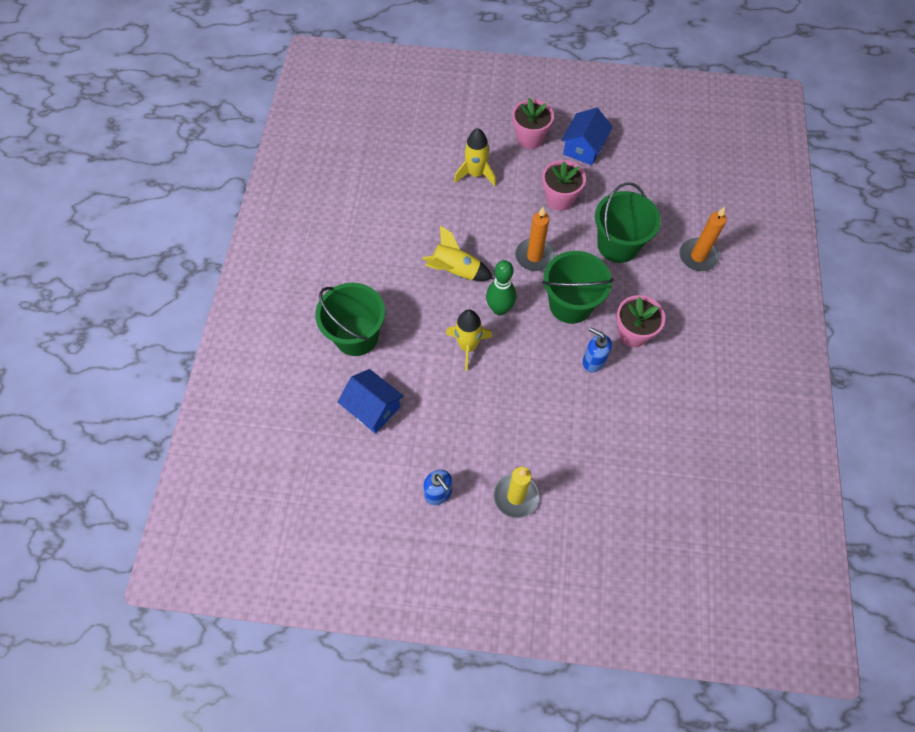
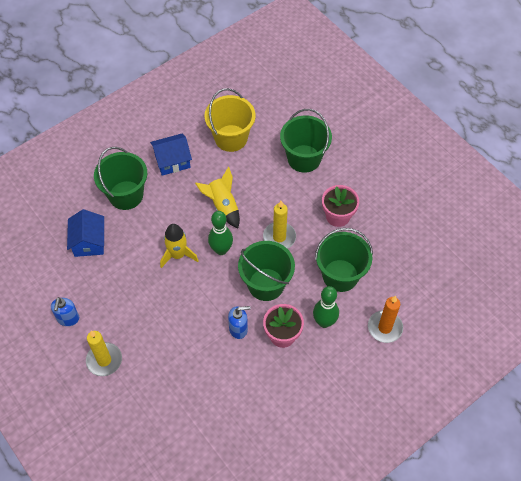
camera: 45 degrees right, 5 degrees down
(392, 207) = (231, 138): none -> yellow bucket
(476, 174) = (304, 158): yellow rocket -> green bucket
(530, 138) = (365, 163): pink flower pot -> none
(534, 256) = (279, 237): orange candle -> yellow candle
(583, 148) = (394, 197): blue house -> blue house (172, 161)
(593, 361) = (238, 329): blue soap dispenser -> blue soap dispenser turned 90 degrees clockwise
(650, 293) = (324, 322): none -> green bowling pin

